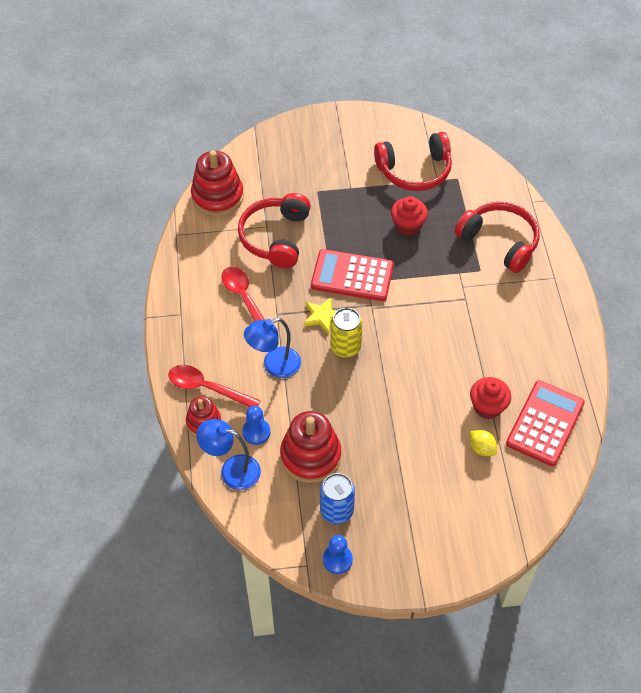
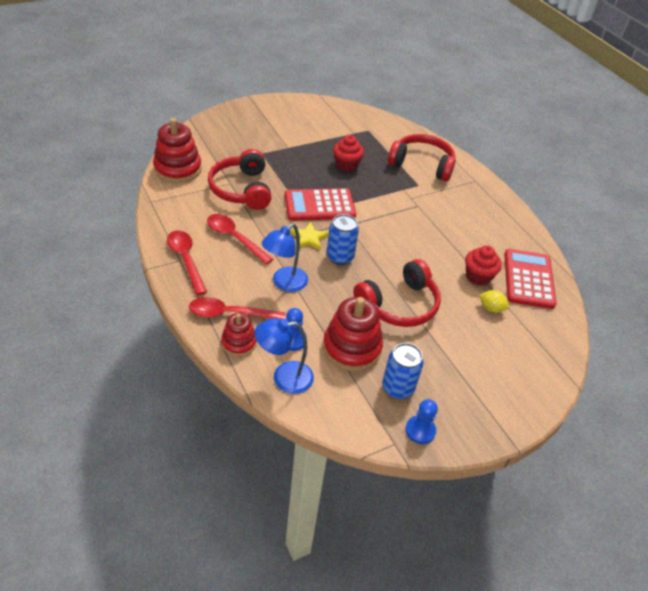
camera: 25 degrees left, 10 degrees down
(186, 315) = (186, 260): none -> red spoon
(345, 347) = (340, 257): yellow can -> blue can
(414, 170) = (333, 130): red headphones -> red headphones (399, 305)

